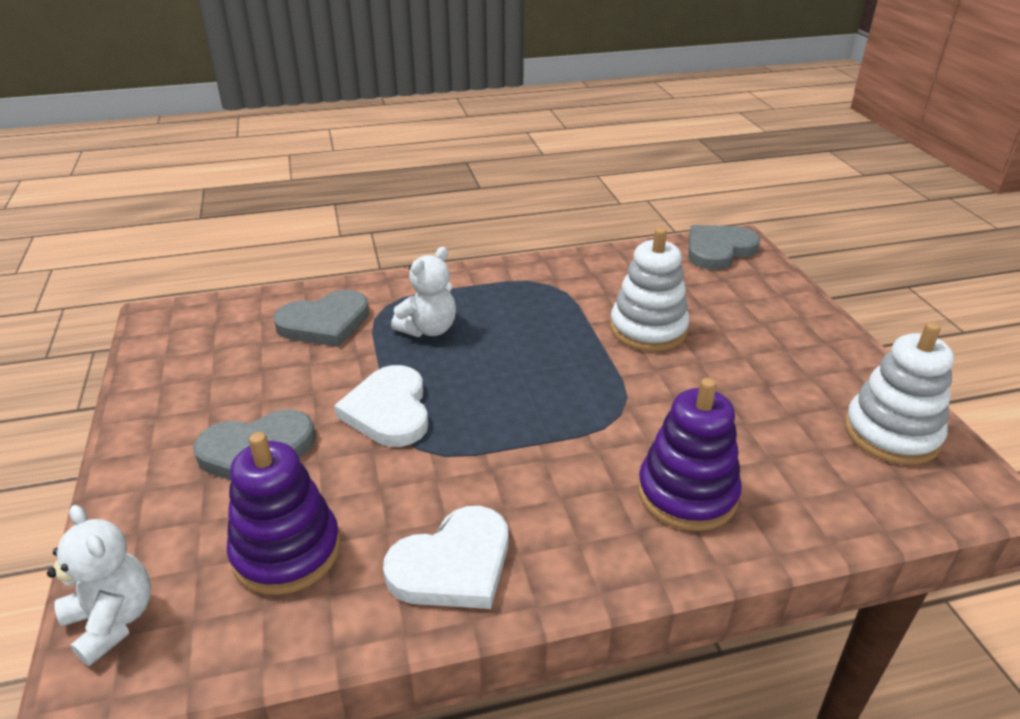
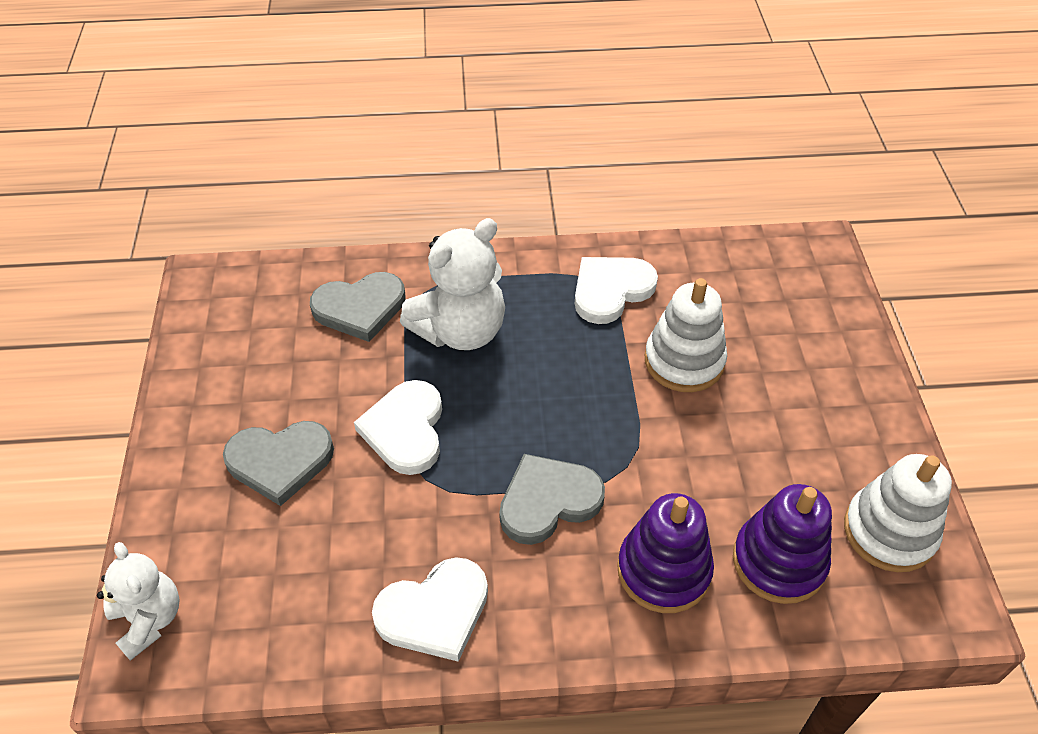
camera: 10 degrees right, 15 degrees up
(286, 551) = (294, 574): purple stacking toy -> purple stacking toy (779, 561)
(428, 329) = (460, 330): white teddy bear -> white teddy bear, size x1.60
(564, 287) = (611, 290): none -> white heart
(718, 250) = (794, 256): grey heart -> grey heart (548, 501)

